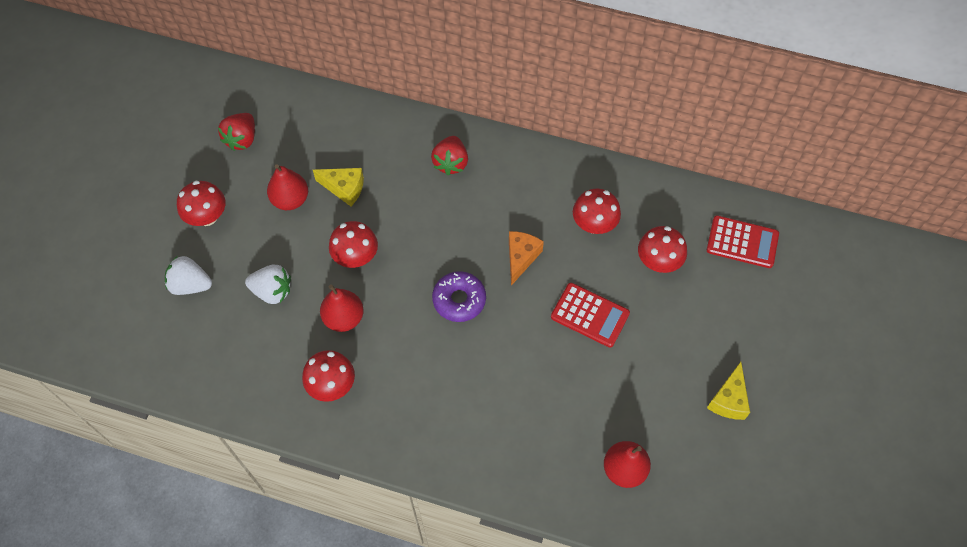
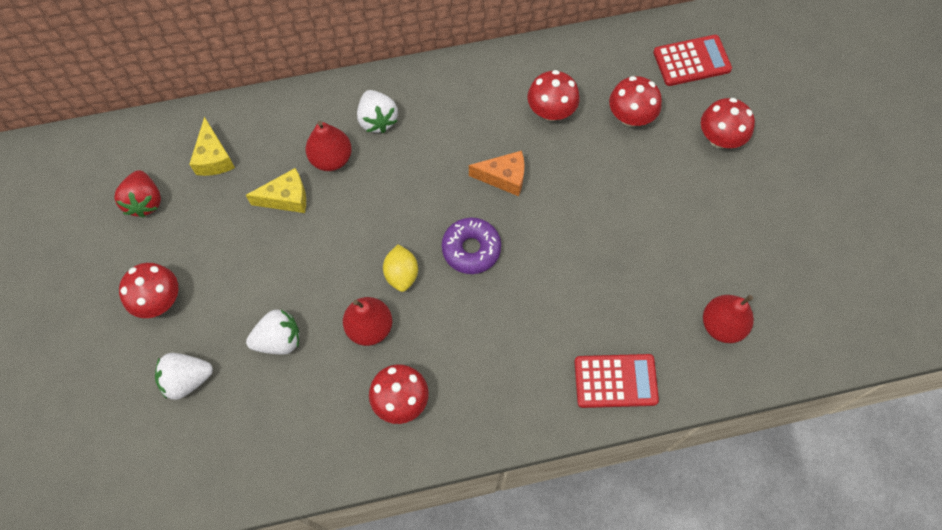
camera: 30 degrees left, 5 degrees up
(290, 200) = (237, 237): red pear -> red pear (331, 158)
(356, 257) = (342, 260): red mushroom -> red mushroom (720, 138)
(393, 291) = (401, 274): none -> yellow lemon
(451, 163) = (377, 120): red strawberry -> white strawberry
(521, 258) = (504, 178): orange cheese -> orange cheese turned 105 degrees clockwise
(590, 315) = (601, 198): red calculator -> red calculator (615, 381)
(728, 400) = (770, 211): yellow cheese -> yellow cheese (214, 158)

